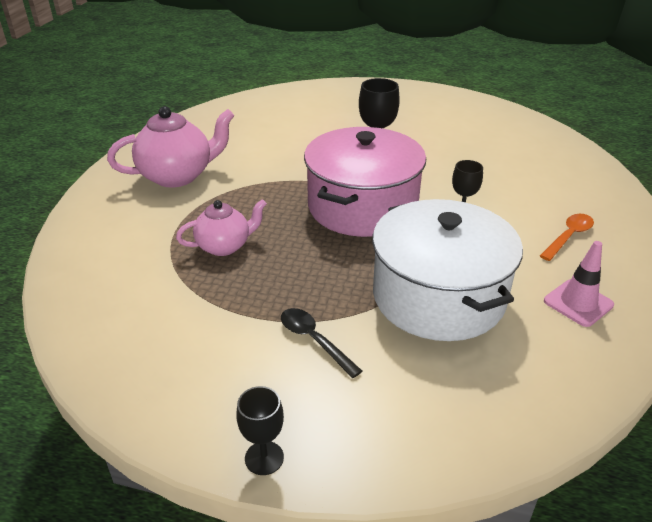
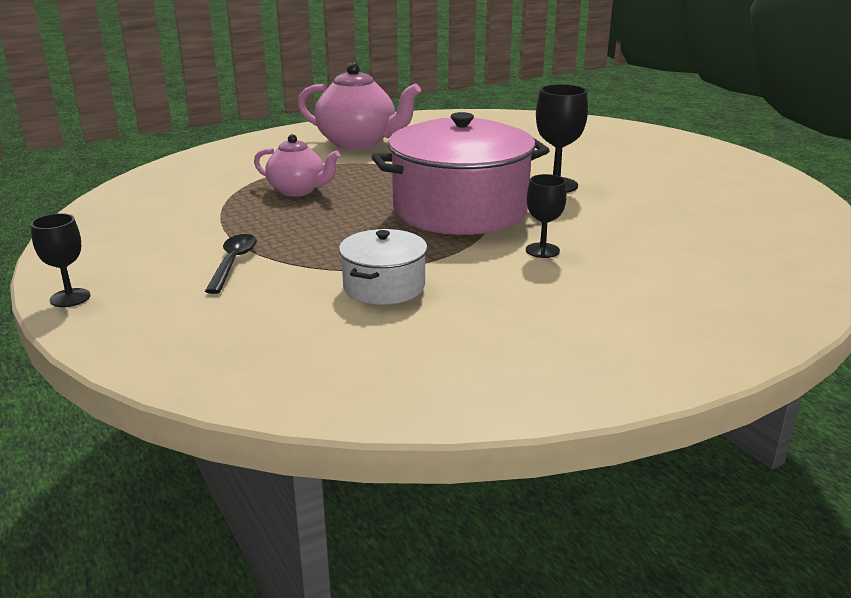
camera: 45 degrees right, 10 degrees down
(438, 296) = (384, 286): white pot -> white pot, size x0.50
(568, 237) = (625, 311): orange spoon -> none
(578, 303) = (506, 354): pink traffic cone -> none

